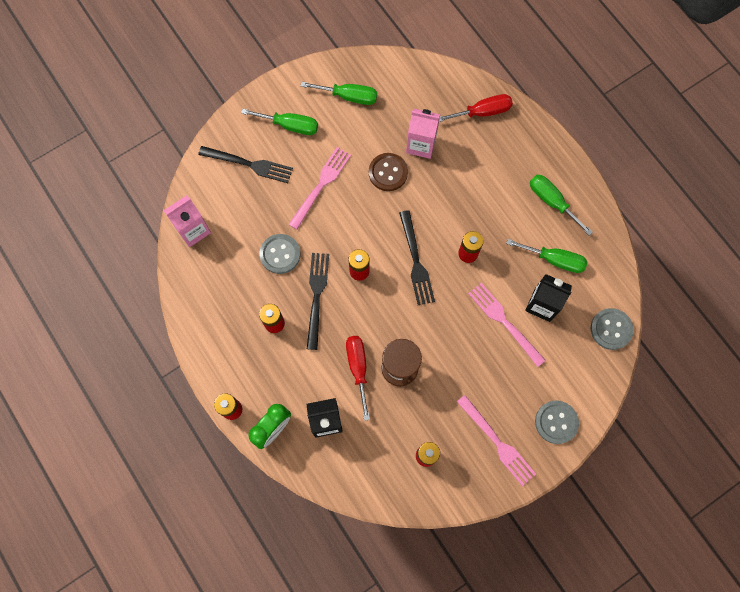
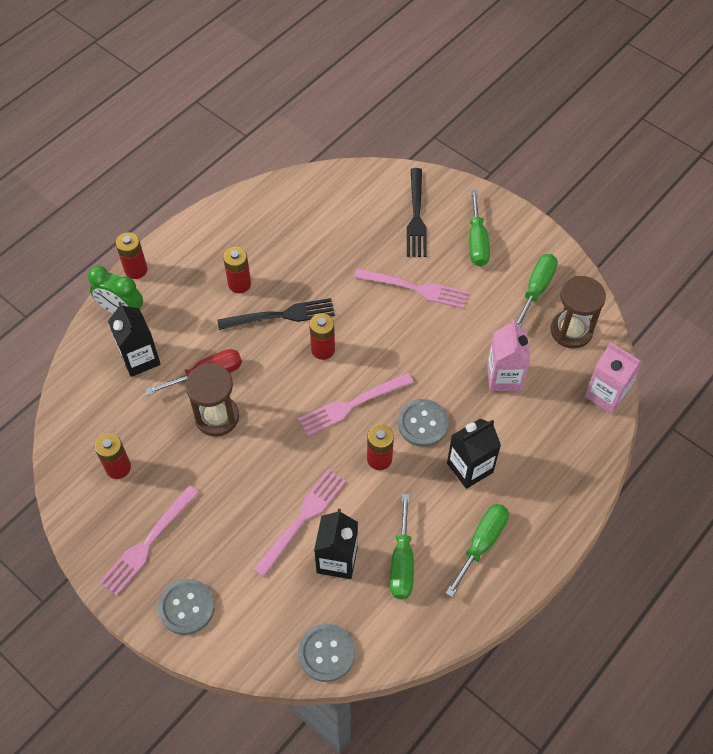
camera: 75 degrees right, 15 degrees down
(193, 230) = (324, 187): pink carton -> pink carton (606, 394)
(280, 254) = (320, 270): grey button -> grey button (422, 424)
(349, 96) = (536, 289): green screwdriver -> green screwdriver turned 150 degrees counterclockwise
(388, 172) = (455, 350): brown button -> none
(394, 85) = (571, 331): none -> brown hourglass
(416, 261) = (352, 405): black fork -> pink fork
(482, 112) = (575, 435): red screwdriver -> none
(491, 192) = (470, 467): none -> black carton

